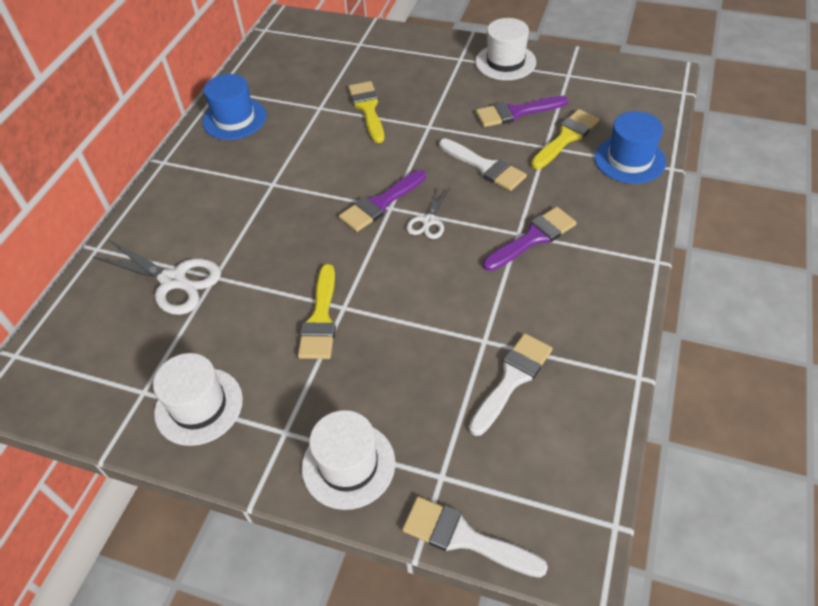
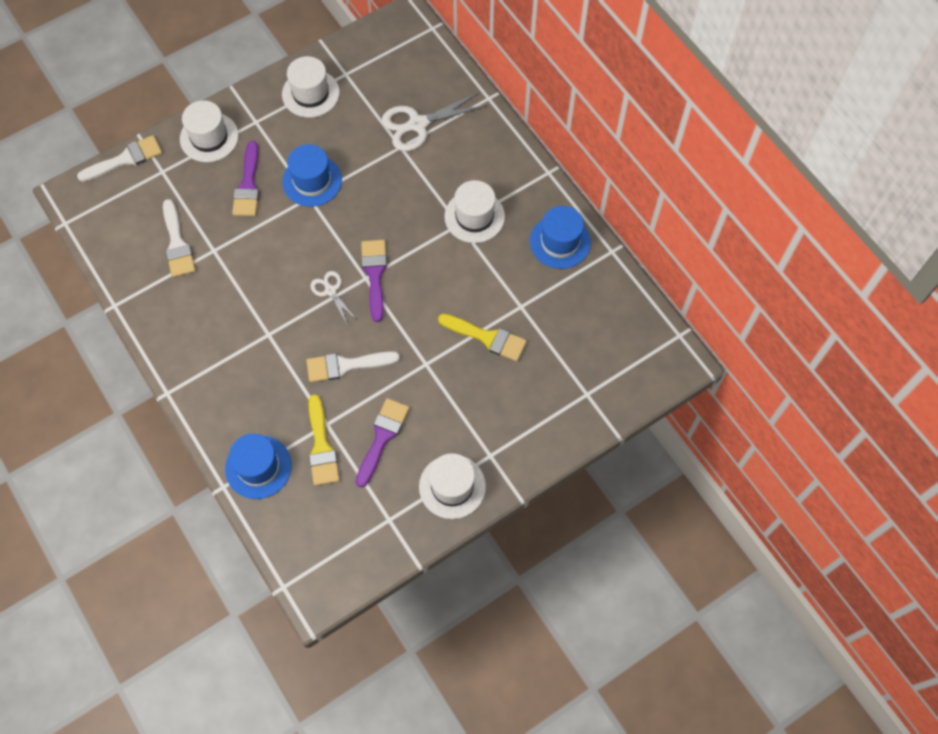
camera: 125 degrees right, 15 degrees up
(254, 179) = (474, 216): none -> white hat
(320, 319) = (312, 181): yellow brush -> blue hat
(533, 238) = (255, 339): purple brush -> purple brush (248, 185)

